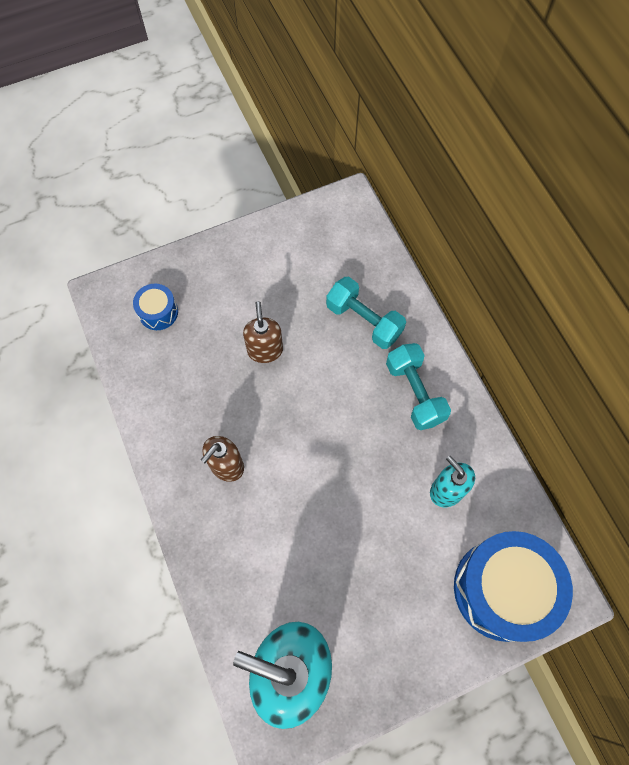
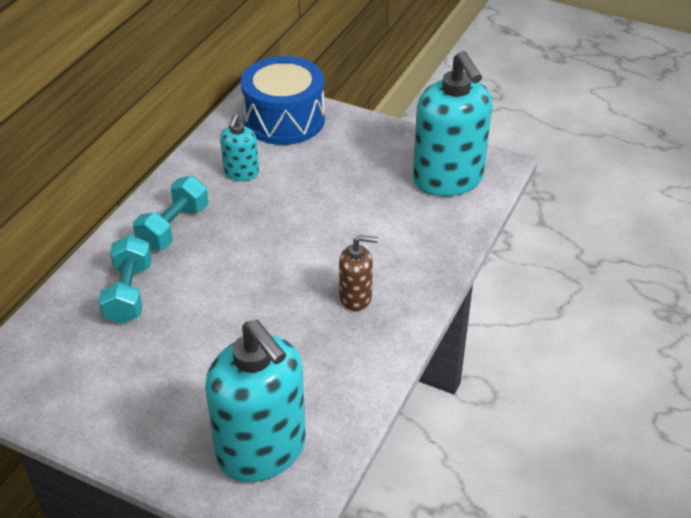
camera: 130 degrees left, 25 degrees down
(158, 312) = (262, 450): blue drum -> turquoise soap dispenser
(265, 350) = (224, 340): brown soap dispenser -> none

